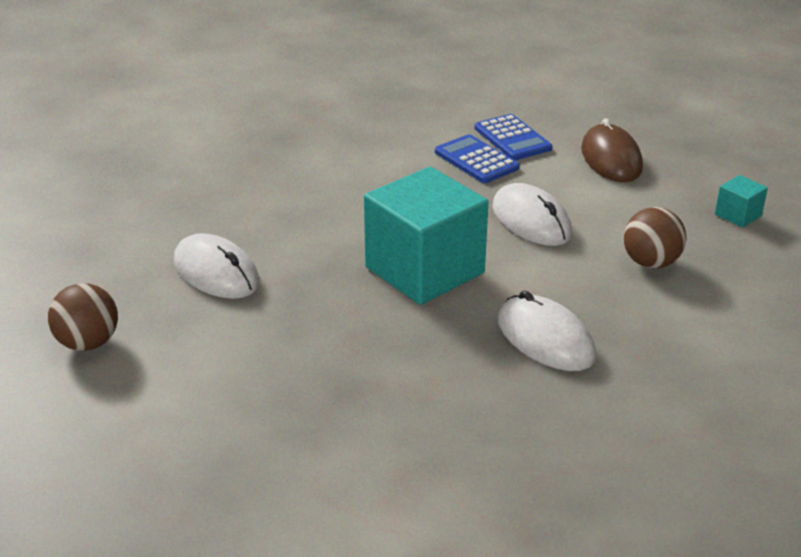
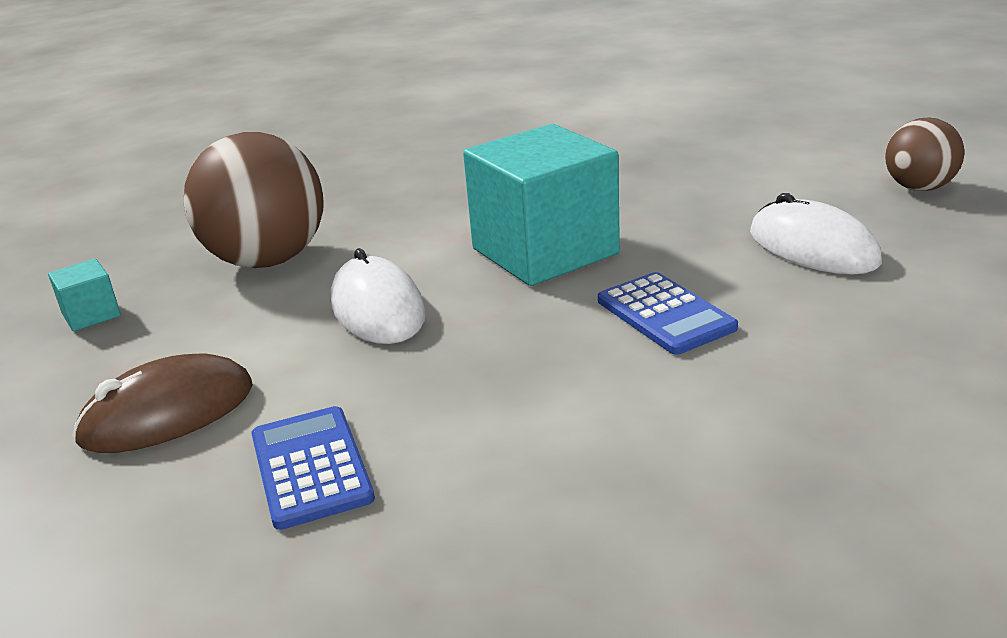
camera: 170 degrees left, 5 degrees down
(476, 160) = (407, 415): blue calculator -> blue calculator (665, 314)
(545, 339) = (437, 197): white mouse -> none
(611, 159) = (168, 413): brown mouse -> brown mouse turned 60 degrees clockwise
(650, 262) = (267, 260): brown ball -> brown ball, size x1.77

